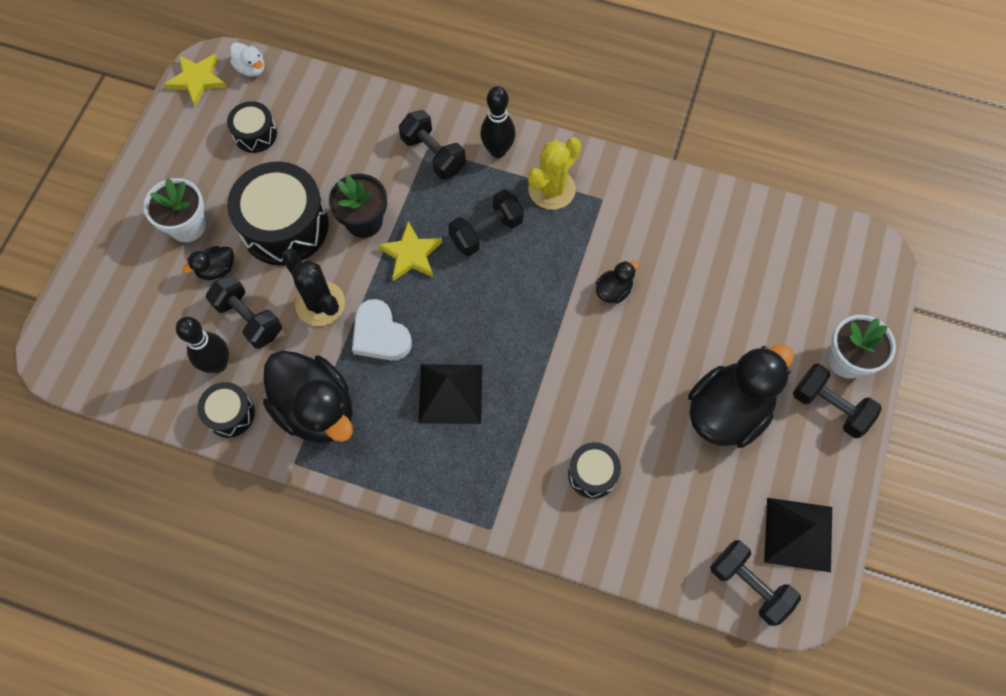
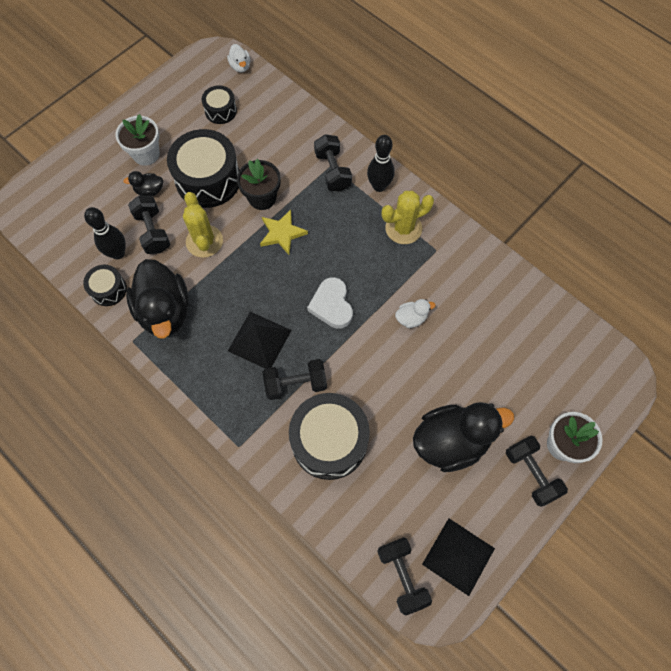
camera: 25 degrees right, 0 degrees up
(197, 80) = (202, 61): yellow star -> none
(320, 303) = (204, 241): black cactus -> yellow cactus
(380, 335) = (233, 279): white heart -> white heart (332, 305)
(486, 231) = (342, 239): black dumbbell -> black dumbbell (296, 384)
(592, 473) = (329, 441): black drum -> black drum, size x1.95
(613, 290) = (411, 318): black duck -> white duck

